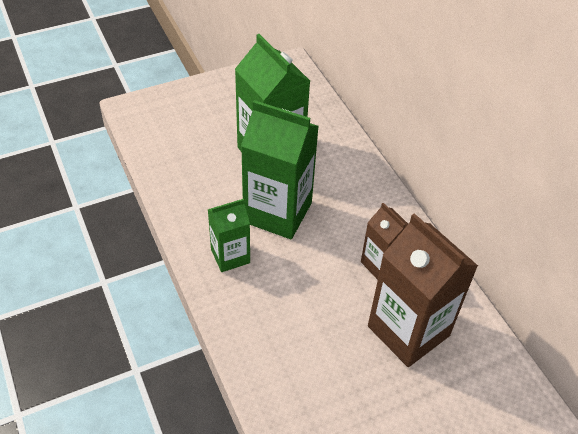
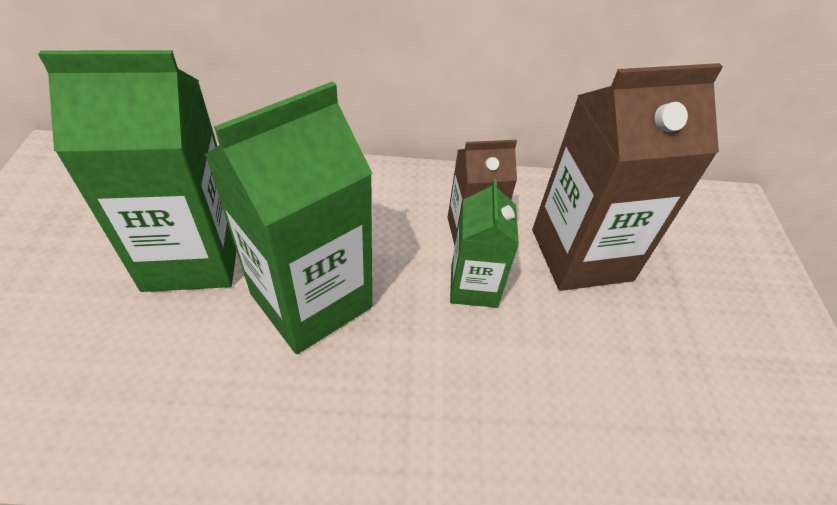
camera: 65 degrees left, 0 degrees up
(230, 256) = (351, 405): green carton -> green carton (474, 286)

